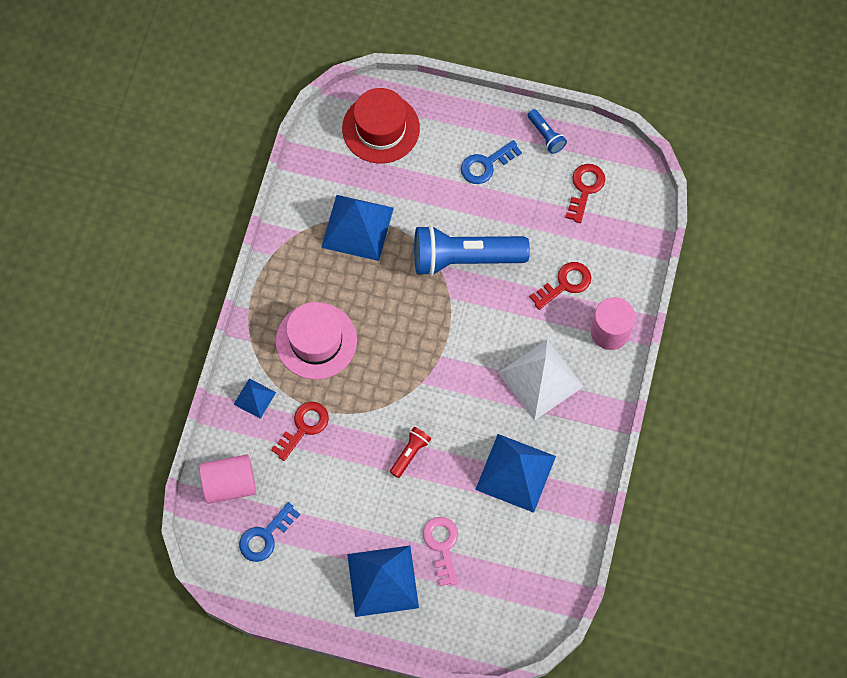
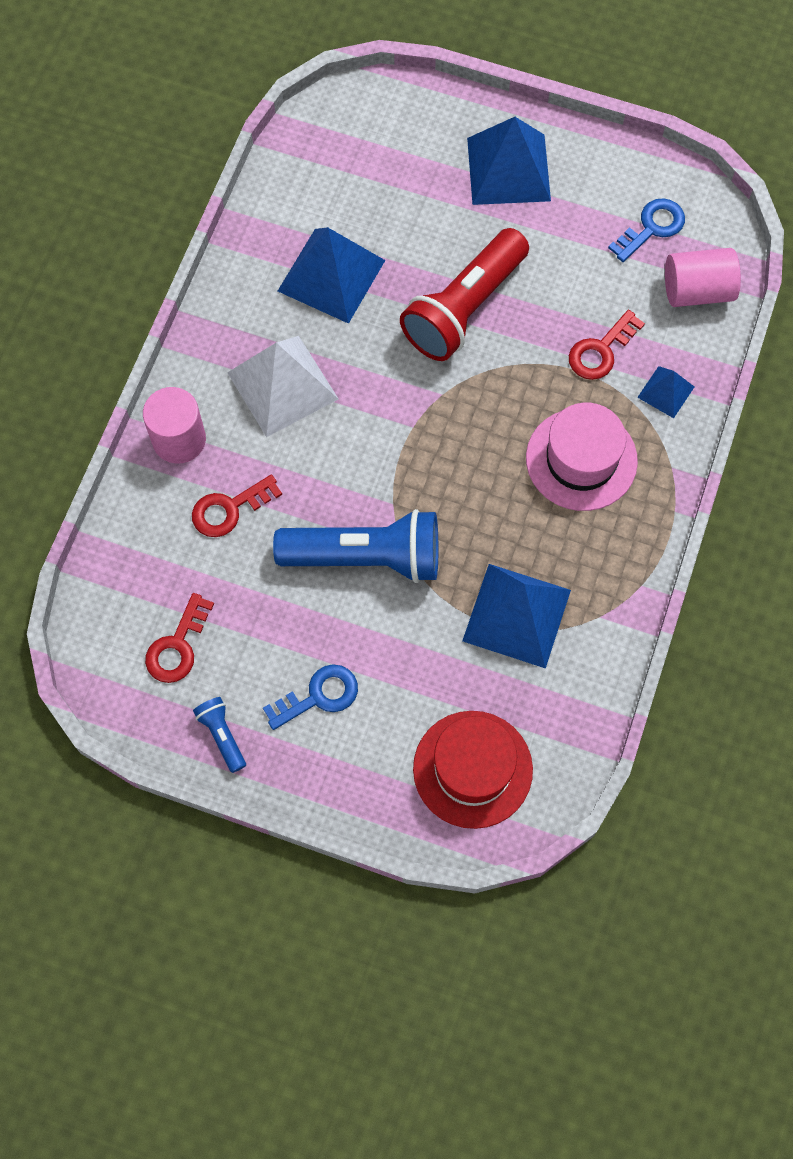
camera: 175 degrees left, 0 degrees up
(410, 453) = (464, 308): red flashlight -> red flashlight, size x2.26
(442, 546) = (432, 201): pink key -> none

